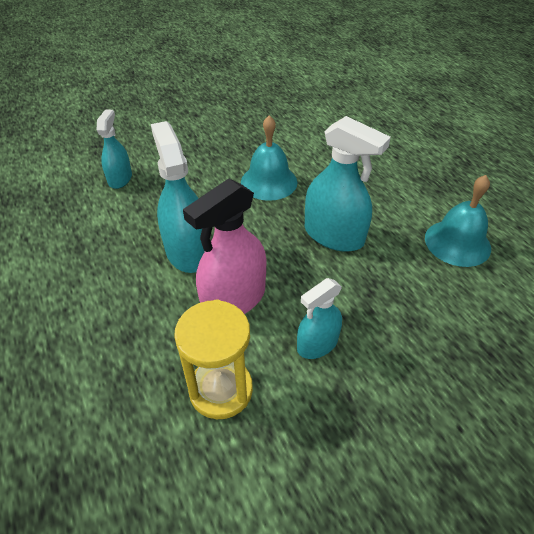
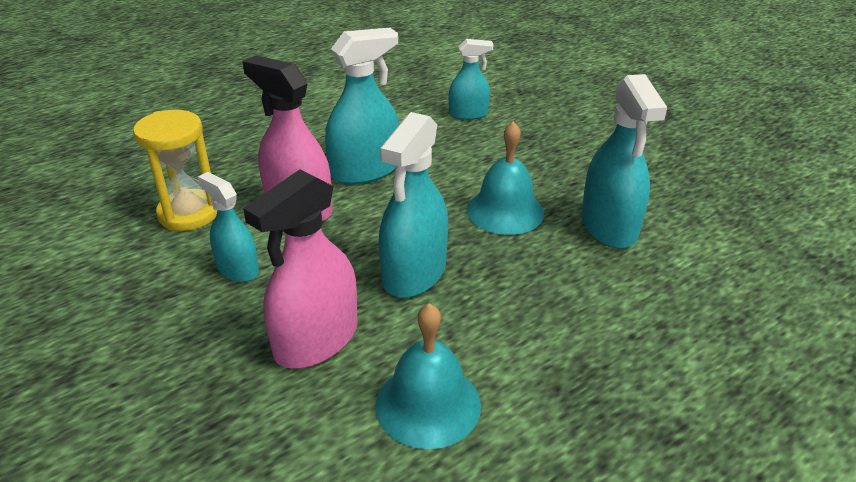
camera: 80 degrees right, 10 degrees down
(296, 142) = (608, 226): none -> turquoise spray bottle
(404, 293) = (316, 340): none -> pink spray bottle

